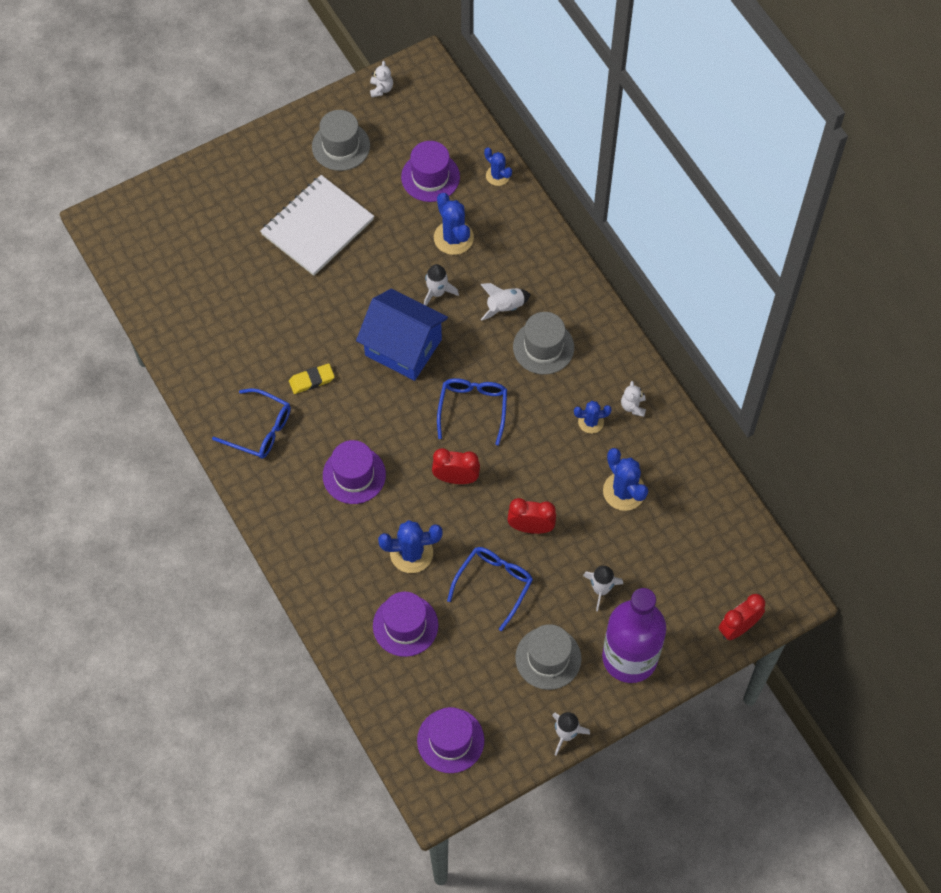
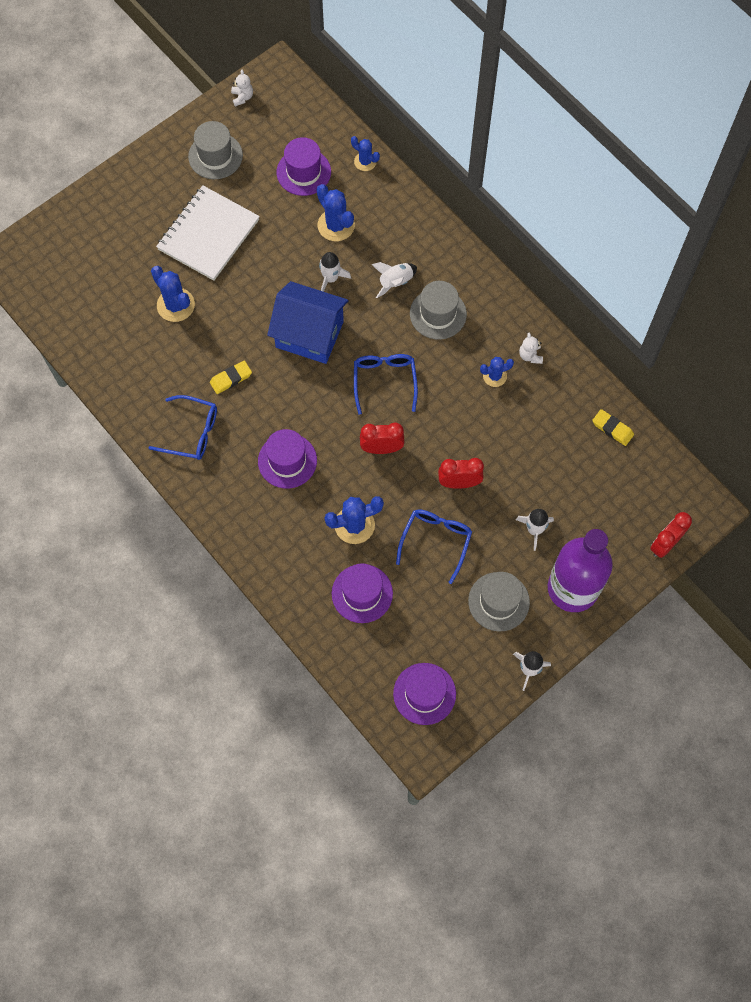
camera: 10 degrees left, 5 degrees up
(624, 491) = (537, 435): blue cactus -> blue cactus (175, 305)
(706, 497) = (612, 429): none -> yellow eraser

